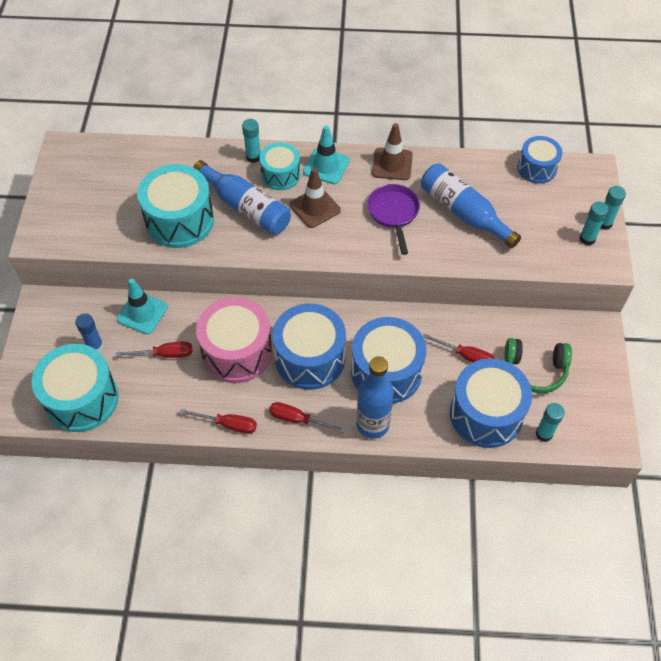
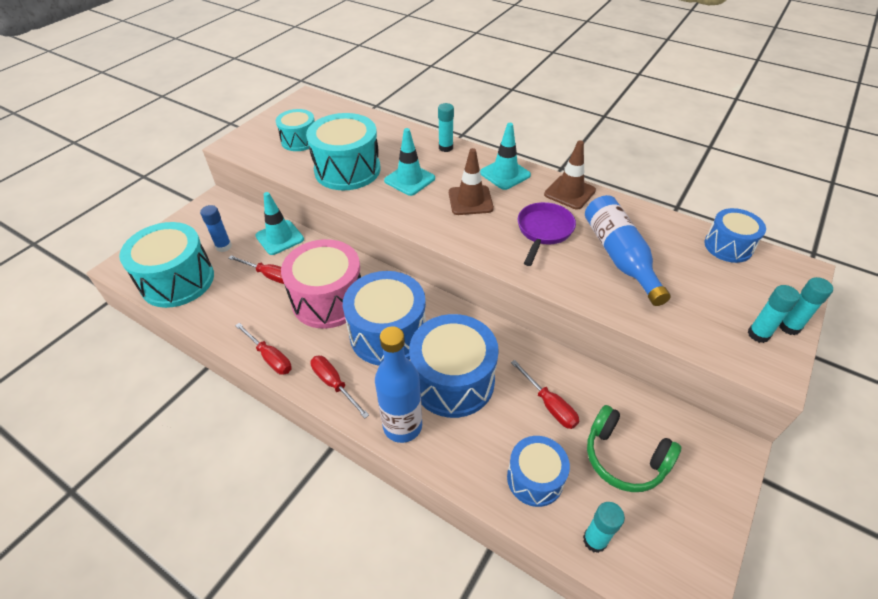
camera: 30 degrees right, 10 degrees down
(246, 207) = (409, 179): blue bottle -> turquoise traffic cone
(280, 175) = (459, 167): turquoise drum -> turquoise drum (299, 140)
(486, 414) = (535, 478): blue drum -> blue drum, size x0.59

